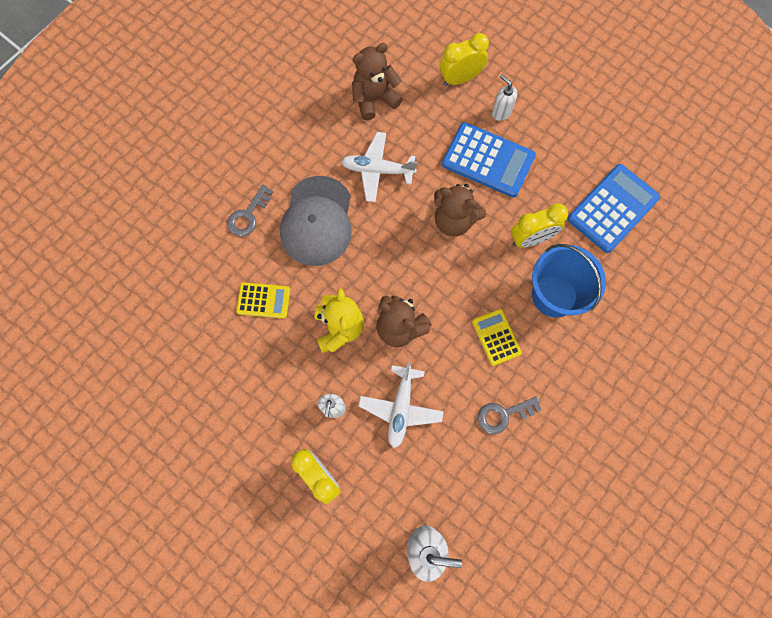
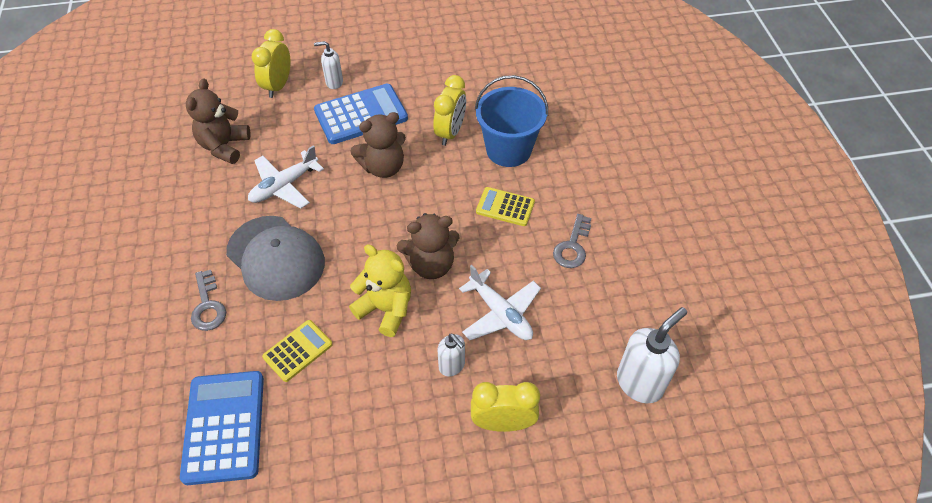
camera: 50 degrees left, 20 degrees down
(612, 208) = (479, 75): blue calculator -> blue calculator (224, 427)

